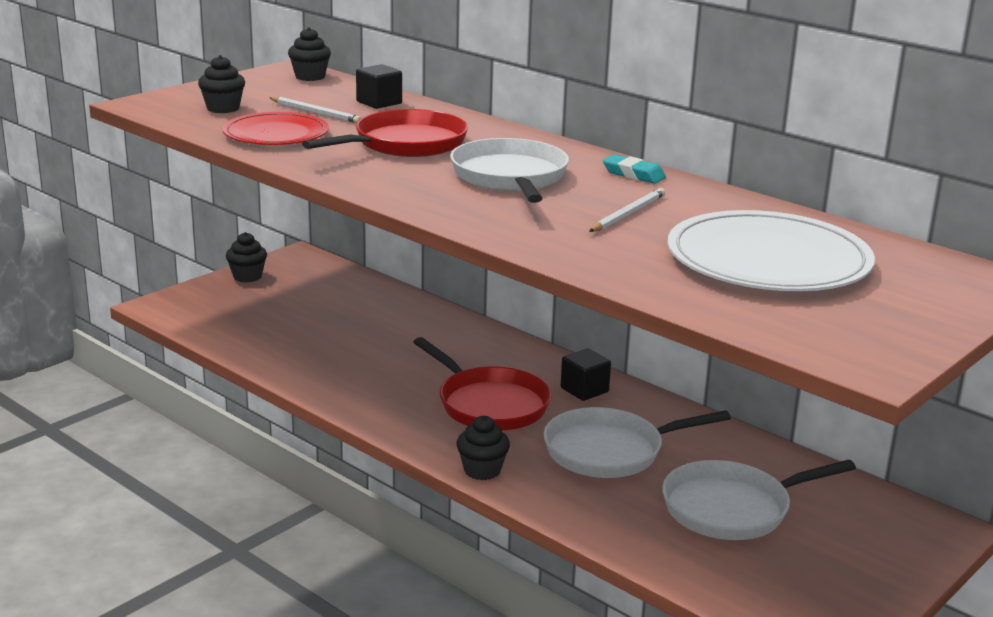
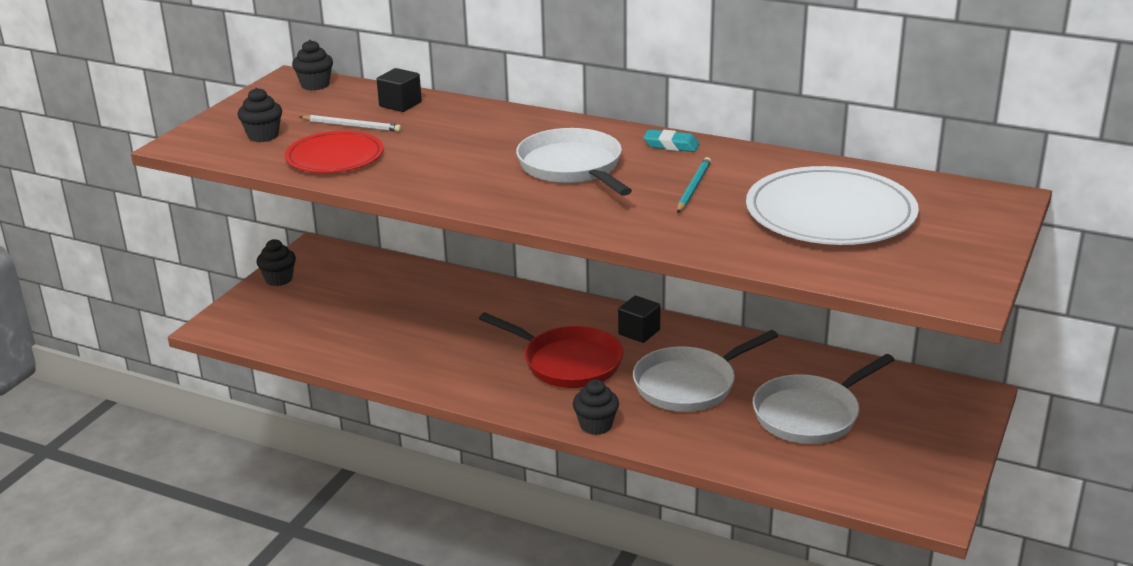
camera: 15 degrees left, 5 degrees up
(405, 144) = (457, 147): red pan -> none
(628, 214) = (693, 187): white pencil -> turquoise pencil

